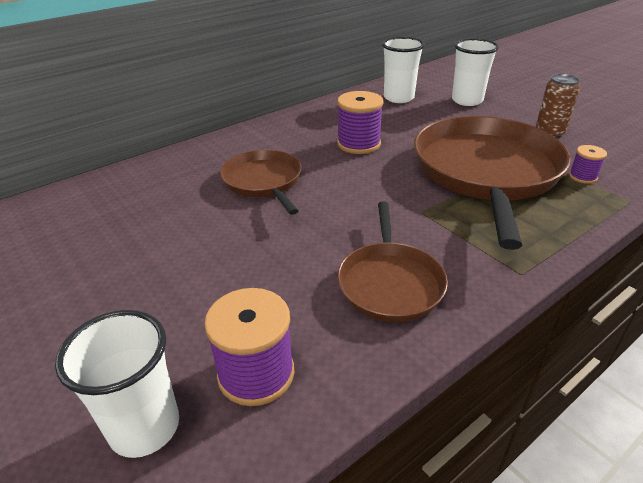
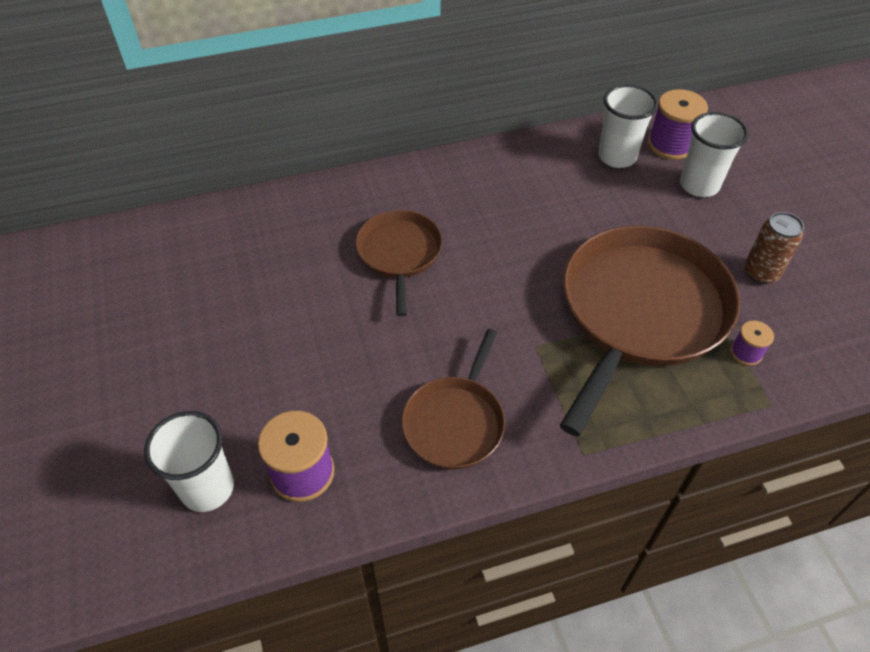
camera: 20 degrees right, 15 degrees up
(359, 144) = (525, 225): purple spool -> purple spool (670, 145)

